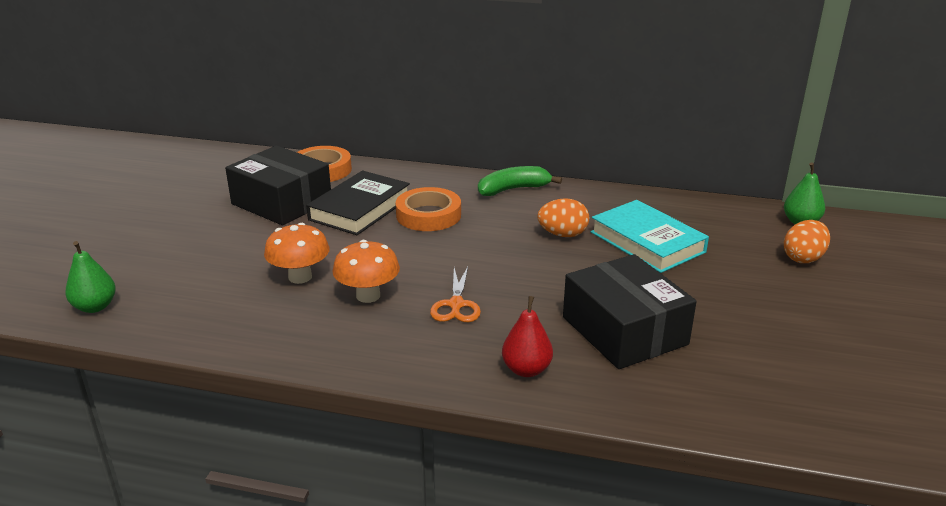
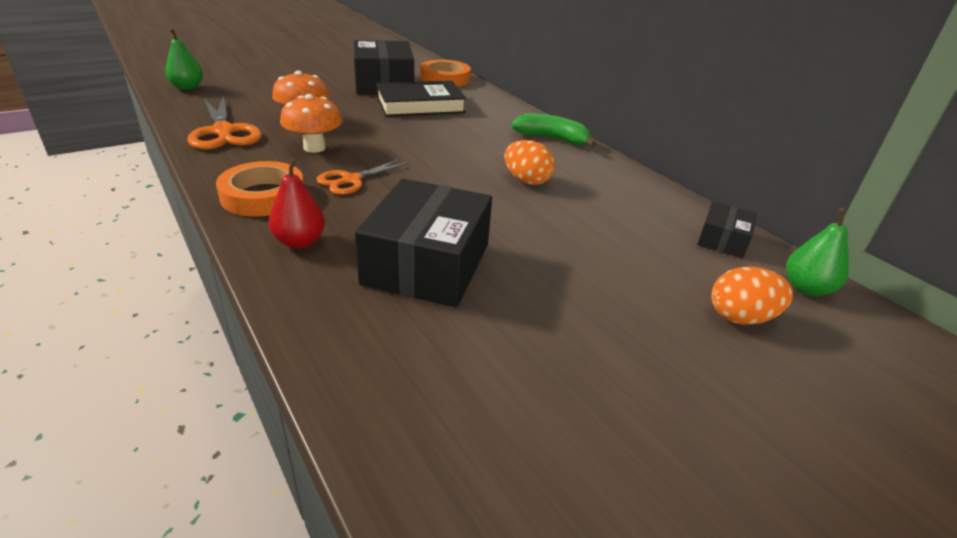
camera: 40 degrees right, 5 degrees up
(255, 328) = (223, 132): none -> orange scissors
(428, 215) = (455, 126): orange tape -> orange tape (263, 195)
(647, 242) = (590, 220): turquoise book -> none
(726, 214) = (722, 240): none -> black box

